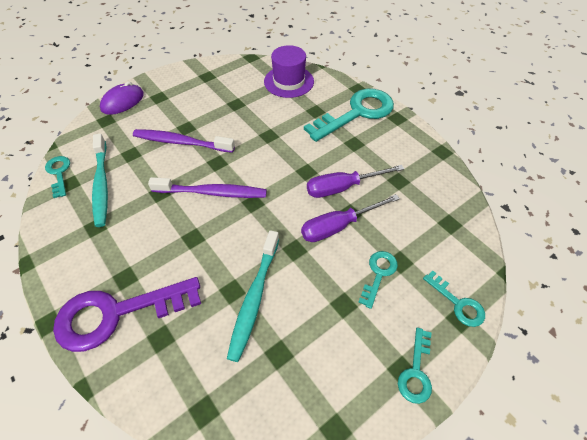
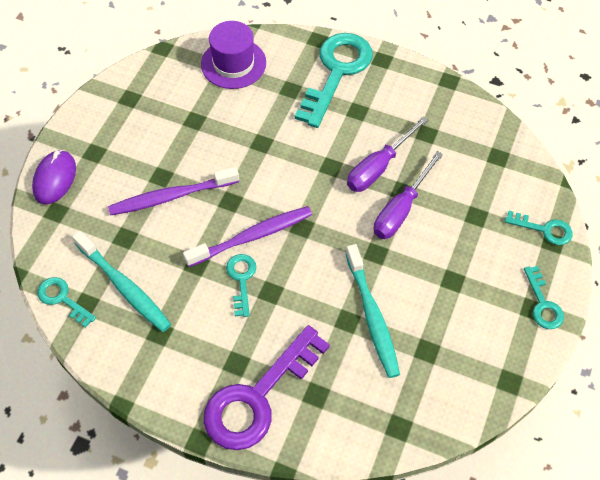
camera: 30 degrees left, 5 degrees up
(378, 274) = (465, 237): turquoise key -> turquoise key (241, 279)

